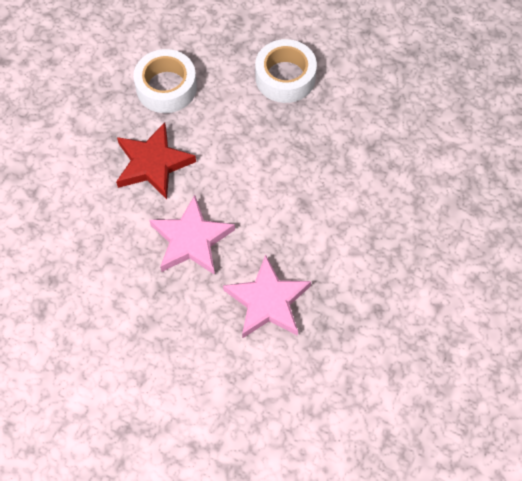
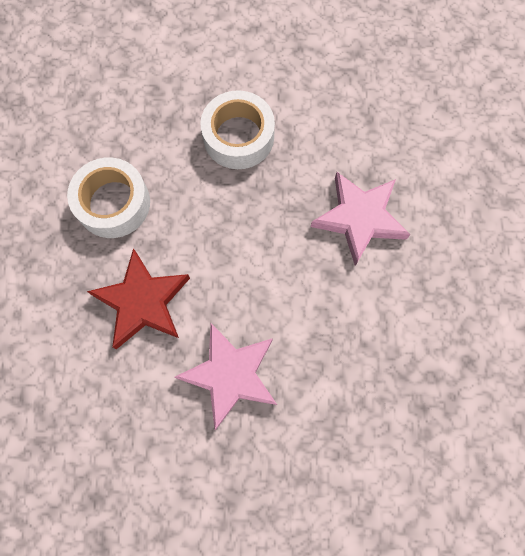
camera: 25 degrees left, 10 degrees up
(268, 301) = (349, 409): pink star -> pink star (360, 218)

